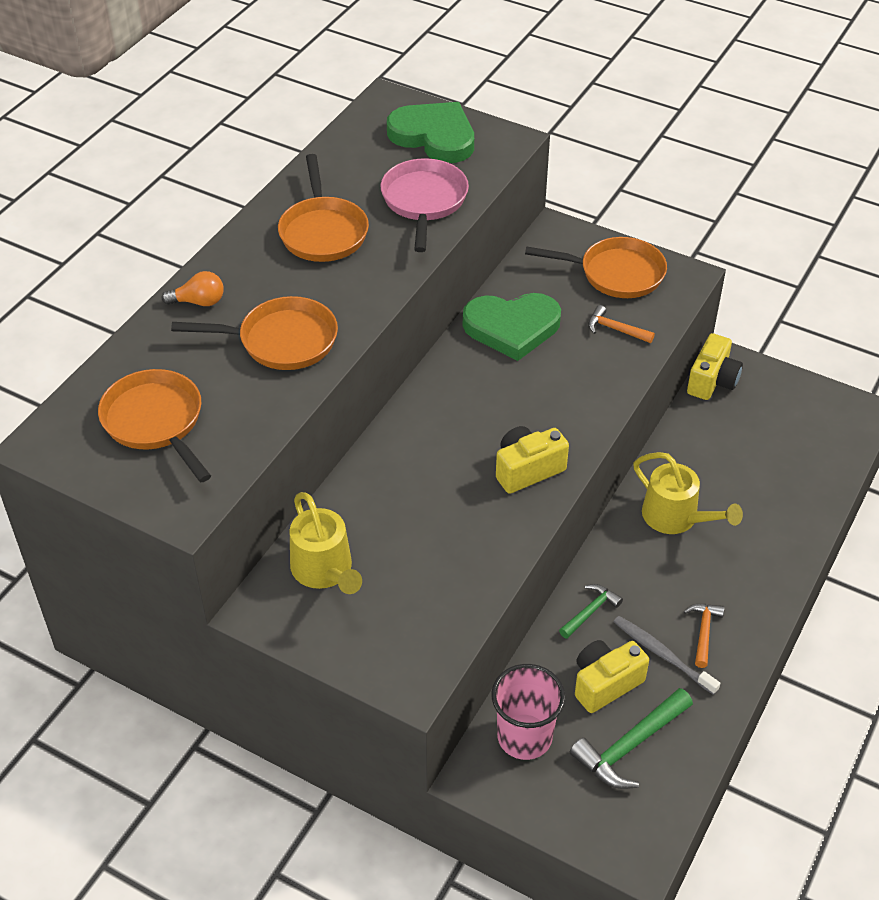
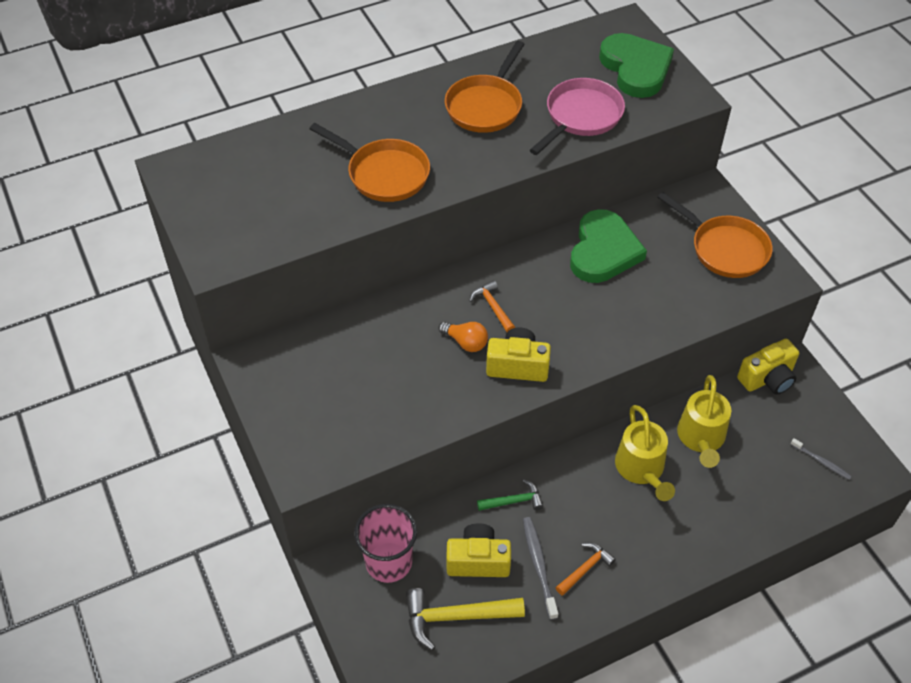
camera: 35 degrees right, 5 degrees up
(156, 422) = (252, 190): orange pan -> none
(199, 302) = (355, 117): orange light bulb -> orange light bulb (466, 342)
(325, 571) = (314, 359): yellow watering can -> yellow watering can (701, 438)
(512, 327) = (603, 251): green heart -> green heart turned 105 degrees counterclockwise
(615, 329) = (683, 293): orange hammer -> orange hammer (492, 307)
(629, 746) = (455, 617): green hammer -> yellow hammer
(814, 427) = (822, 462): none -> grey toothbrush

